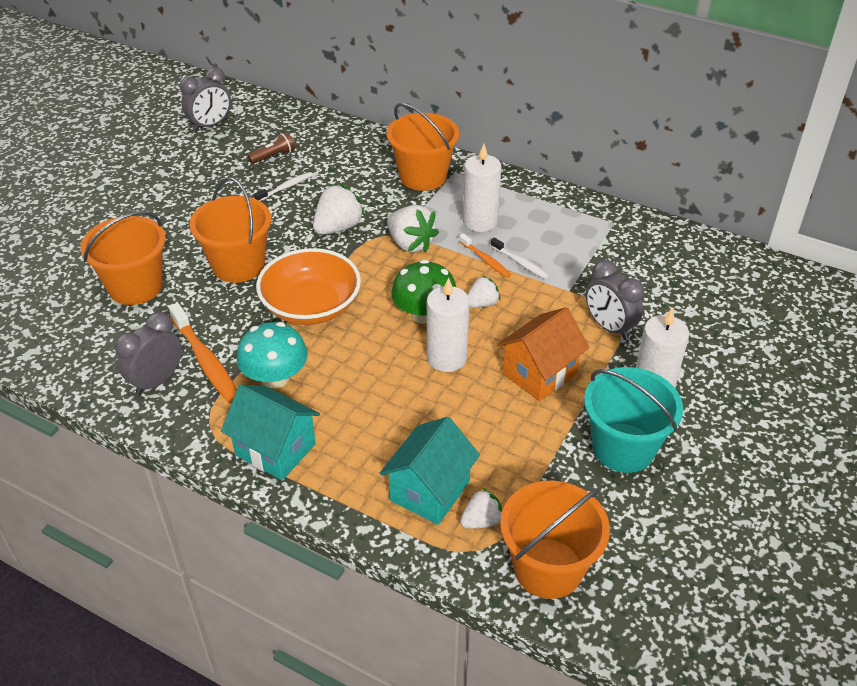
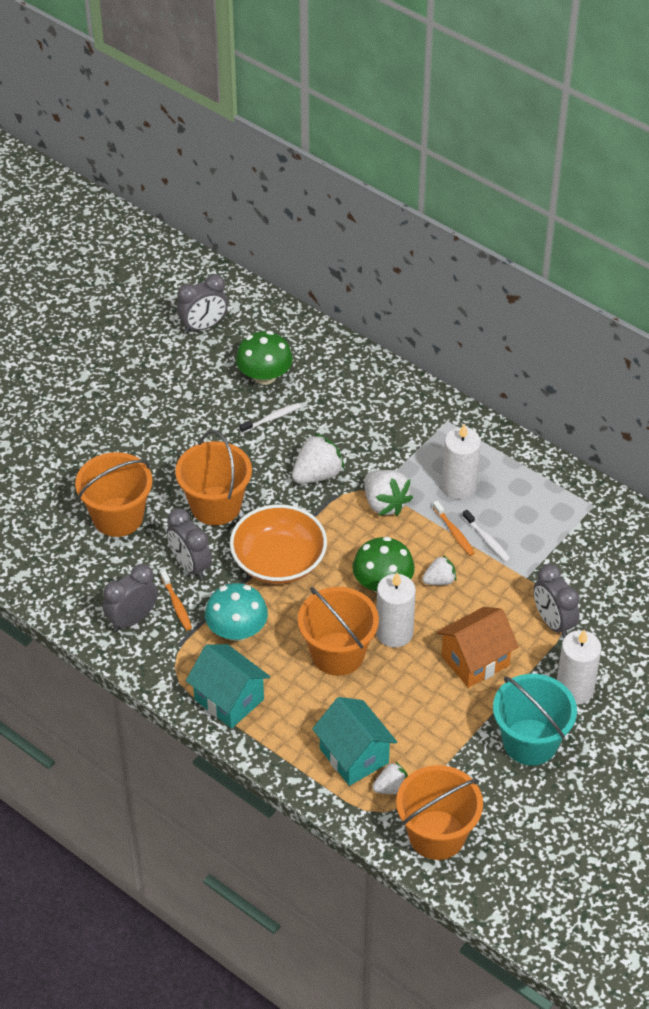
camera: 10 degrees right, 5 degrees up
(205, 360) = (176, 604): orange toothbrush -> orange toothbrush, size x0.56
(217, 321) = (190, 565): none -> grey clock
(273, 156) = (264, 376): brown flashlight -> green mushroom
(423, 176) = (413, 422): orange bucket -> orange bucket (337, 654)
(430, 491) = (354, 756): turquoise house -> turquoise house turned 75 degrees counterclockwise

